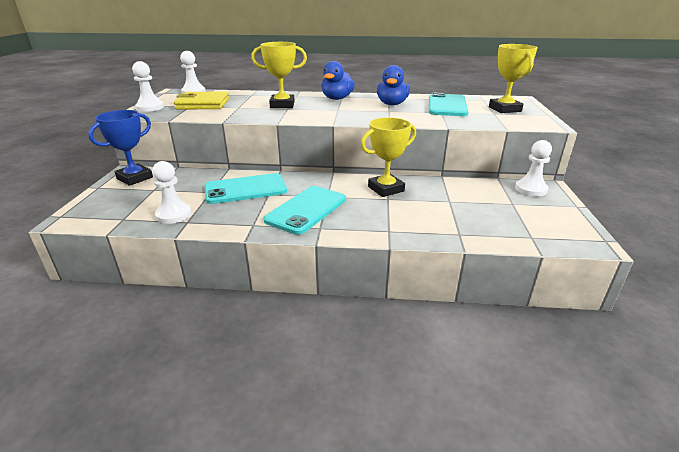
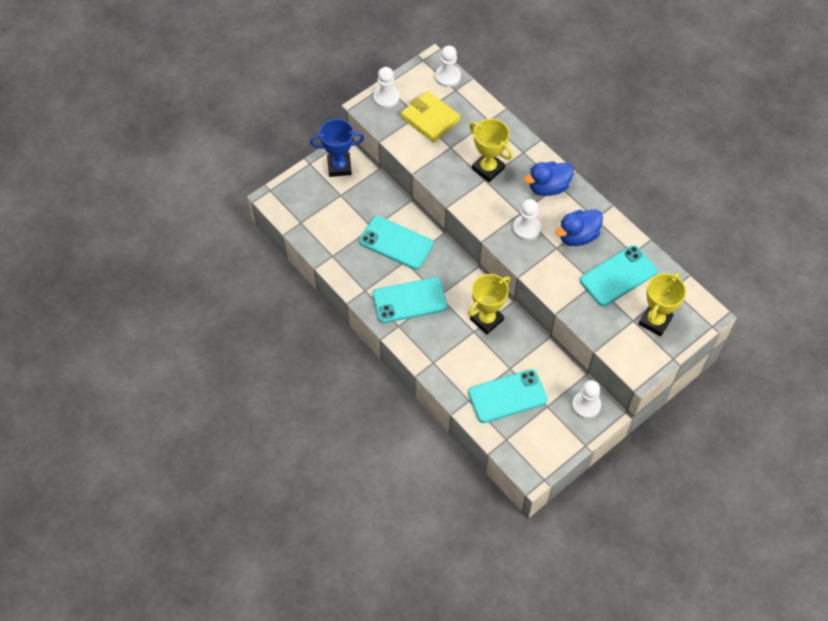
camera: 45 degrees right, 30 degrees up
(174, 215) = (330, 241): white pawn -> white pawn (526, 228)
(386, 189) = (486, 319): yellow trophy -> yellow trophy turned 60 degrees counterclockwise
(479, 214) = (507, 396): none -> turquoise phone

